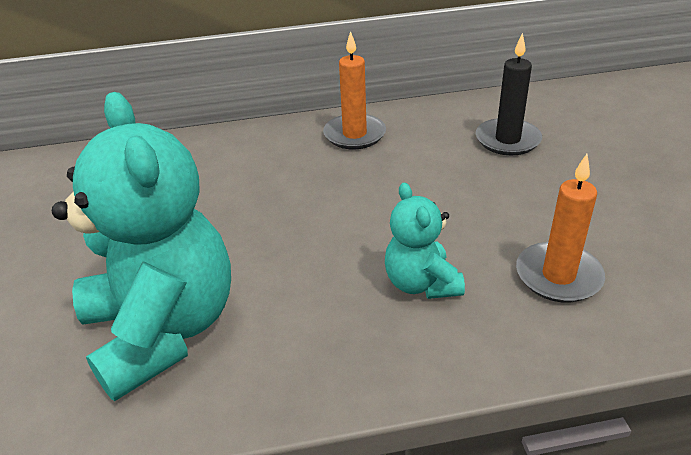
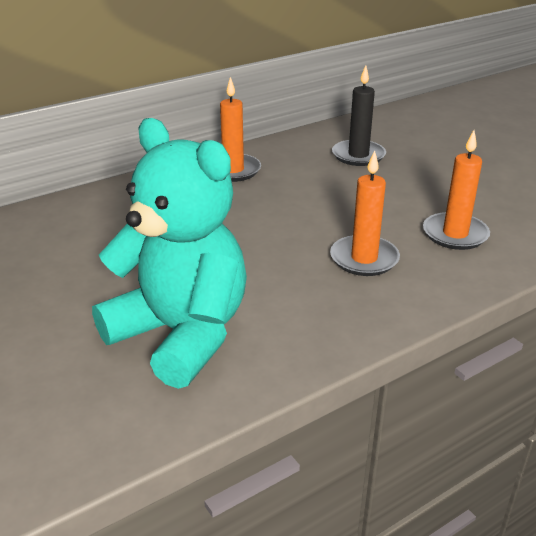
camera: 25 degrees left, 5 degrees down
(421, 283) = (364, 259): turquoise teddy bear -> orange candle

